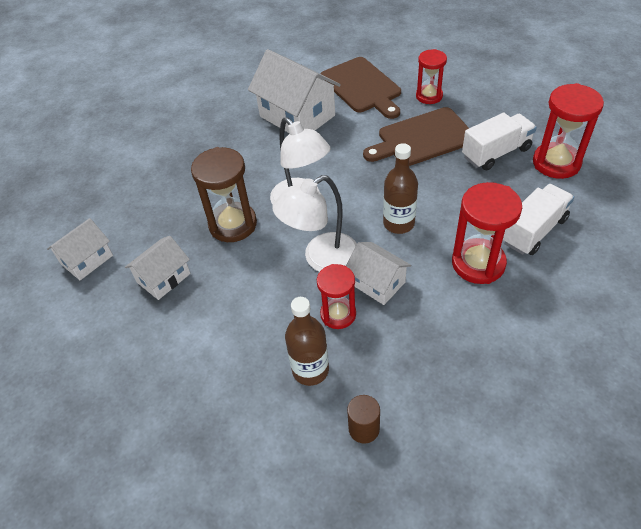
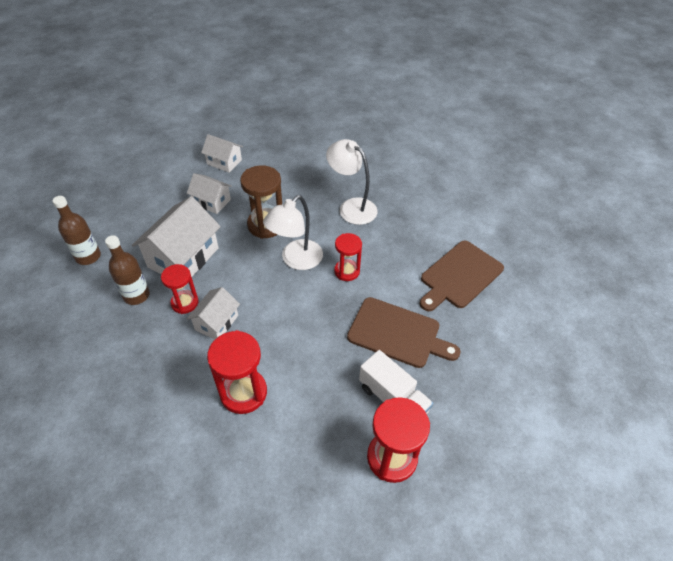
camera: 70 degrees right, 0 degrees up
(297, 116) = (401, 237): white house -> white house (183, 257)
(321, 259) = (237, 284): white lamp -> white lamp (351, 207)
(364, 429) = (89, 333): brown cylinder -> none
(398, 223) = (282, 328): brown bottle -> brown bottle (88, 256)
(422, 138) = (397, 333): brown cutting board -> brown cutting board turned 150 degrees clockwise
(429, 96) = (465, 332): red hourglass -> red hourglass (347, 271)
(533, 231) = (289, 437): white truck -> none

